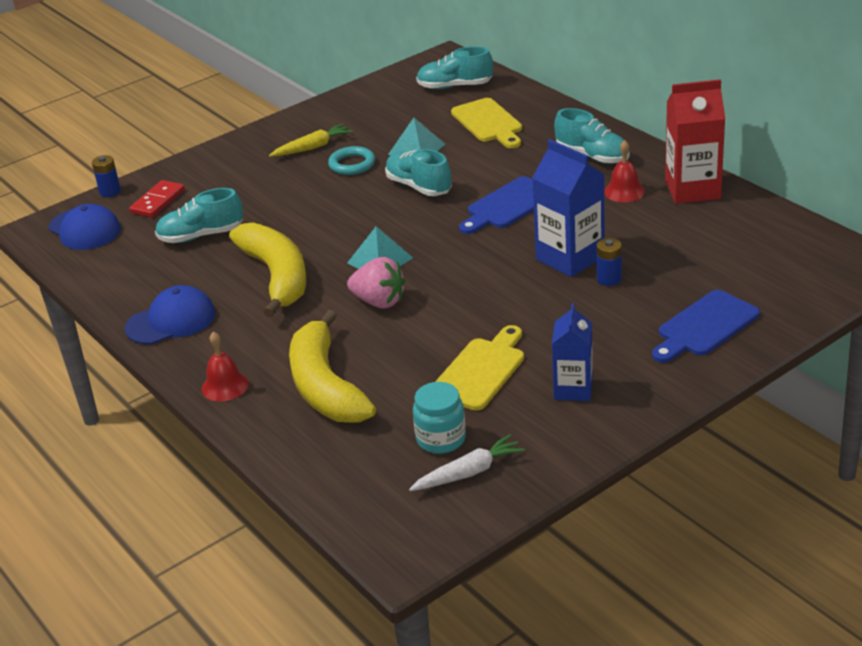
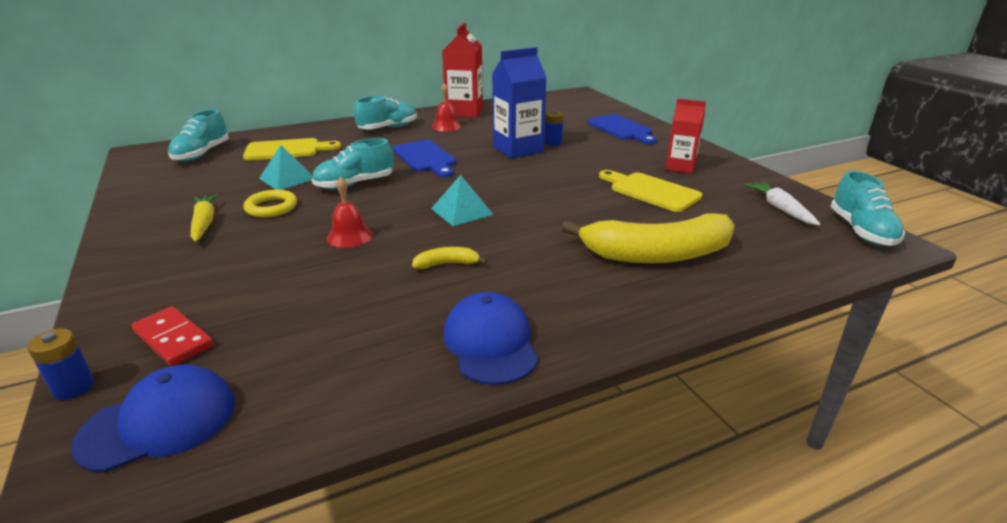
camera: 80 degrees left, 5 degrees down
(201, 236) = (309, 307): turquoise shoe -> turquoise shoe (861, 231)
(225, 386) = (643, 311): red bell -> red bell (349, 236)
(276, 276) = (447, 264): yellow banana -> yellow banana, size x0.41
(352, 164) = (271, 207): turquoise ring -> yellow ring
(379, 302) = (530, 218): pink strawberry -> none
(441, 439) = (738, 214): turquoise jar -> none
(573, 389) = (680, 167): blue carton -> red carton

